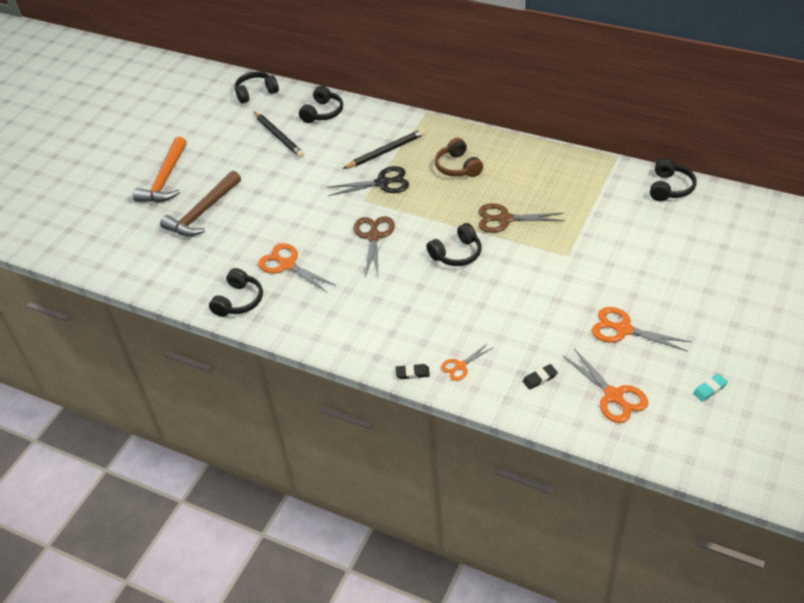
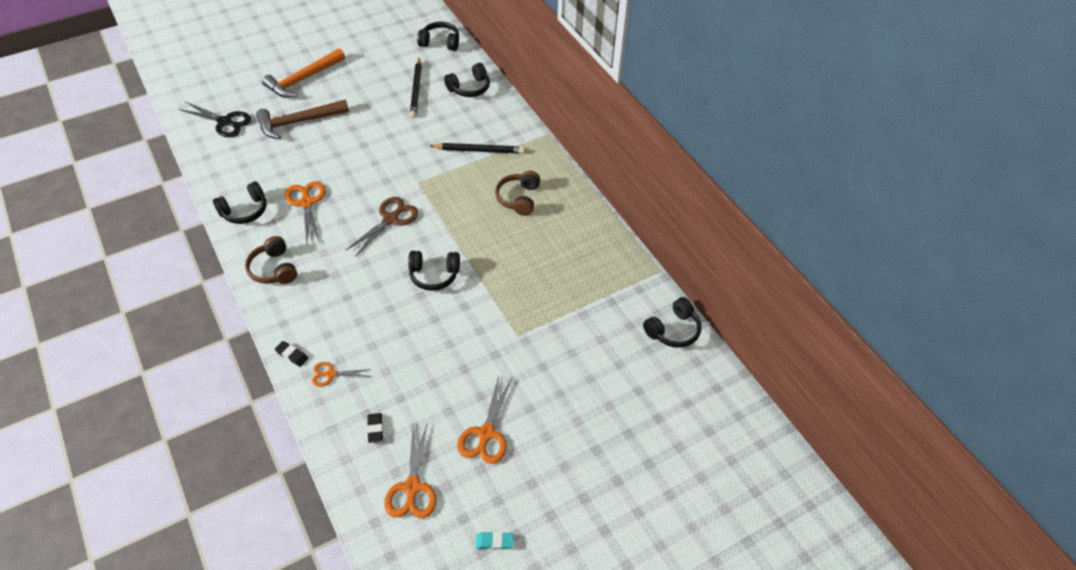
camera: 30 degrees right, 5 degrees up
(320, 326) = (274, 269): none -> brown headphones
(383, 183) = (447, 177): black scissors -> black scissors (225, 122)
(504, 219) = (503, 269): brown scissors -> none
(540, 378) = (375, 429): black eraser -> black eraser turned 75 degrees clockwise
(623, 329) = (486, 434): orange scissors -> orange scissors turned 135 degrees counterclockwise

